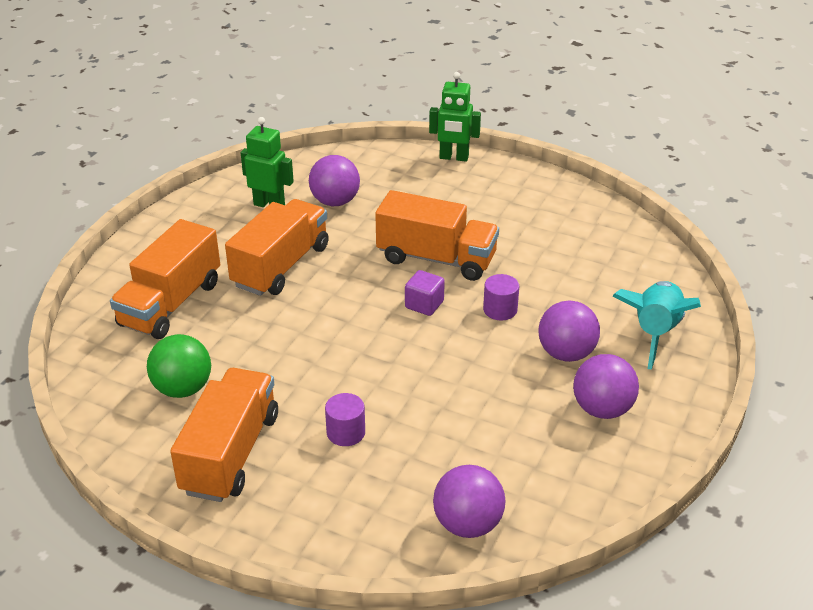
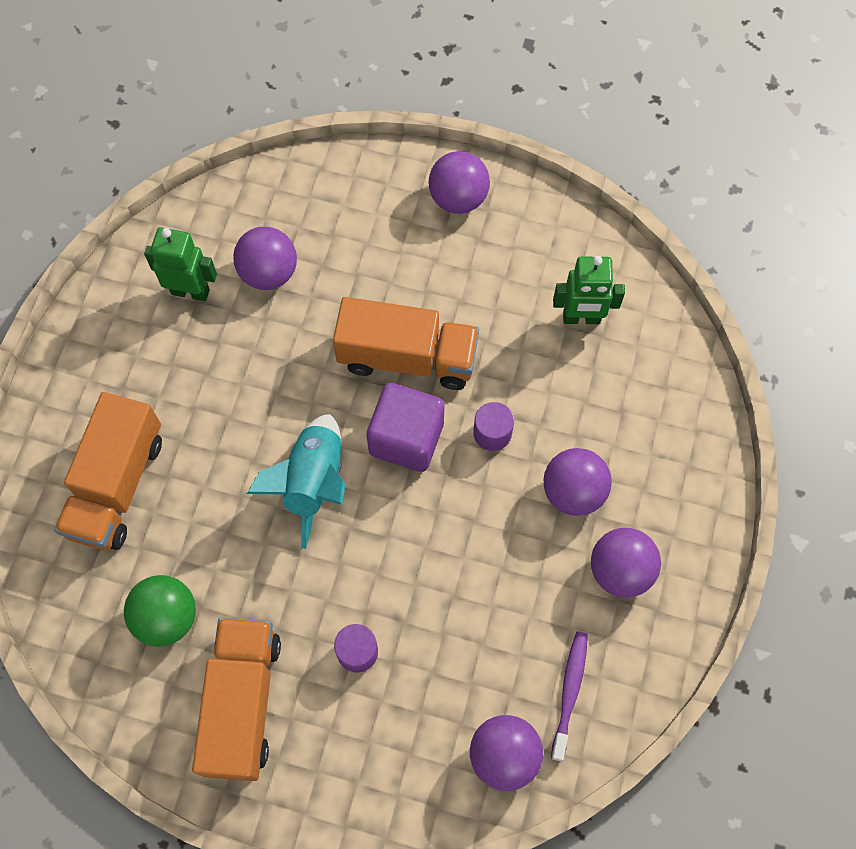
camera: 10 degrees left, 30 degrees up
(281, 266) = (229, 400): orange truck -> none
(424, 304) = (406, 438): purple cube -> purple cube, size x1.77
(454, 157) = (398, 165): green robot -> green robot (581, 318)
(498, 179) = (458, 198): none -> purple ball
(540, 486) = (569, 692): none -> purple toothbrush
(654, 332) = (665, 442): turquoise rocket -> turquoise rocket (313, 482)

